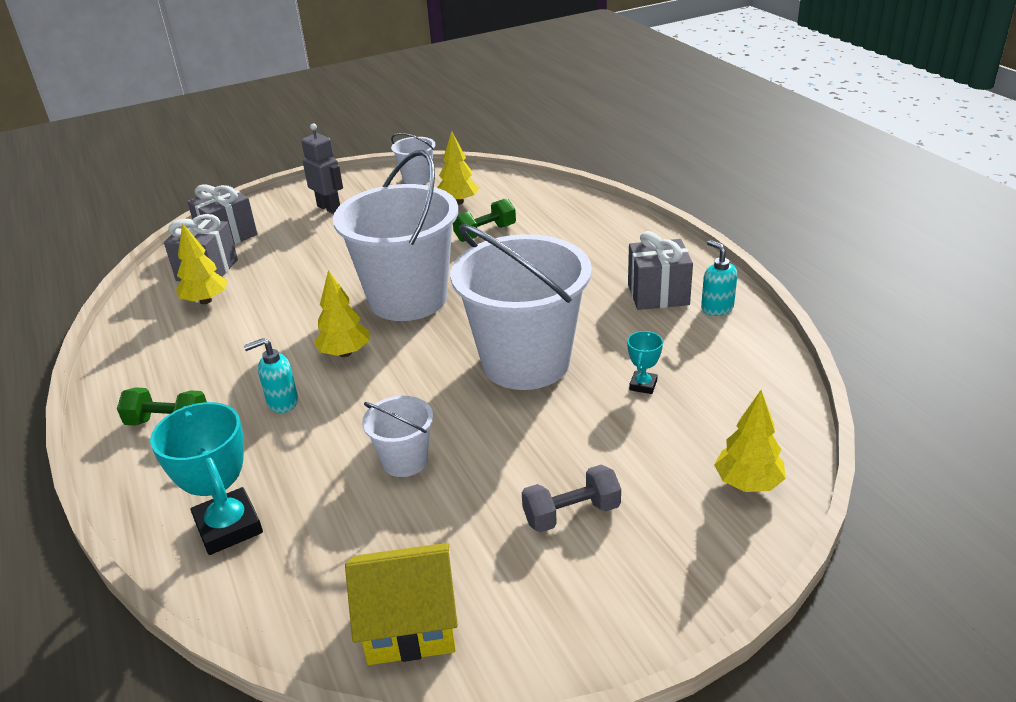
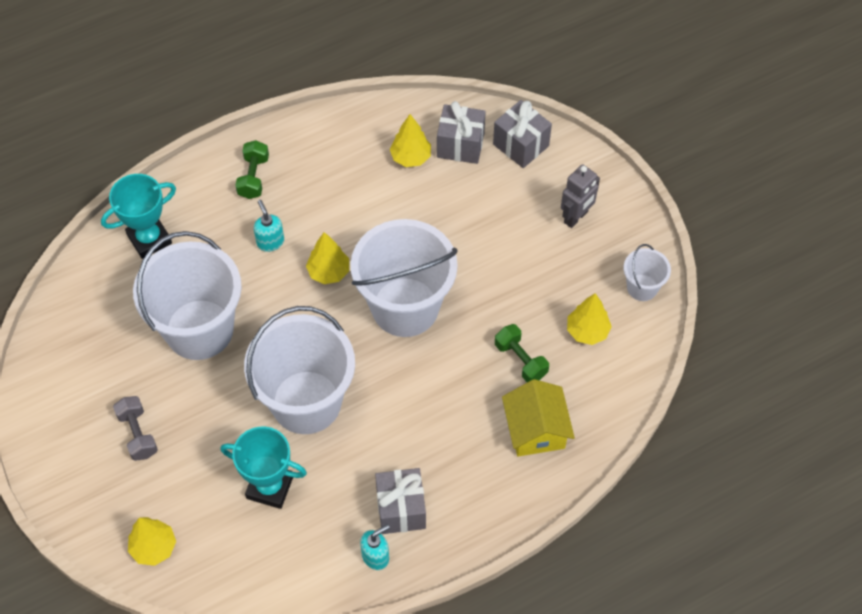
camera: 85 degrees right, 25 degrees up
(404, 461) = (199, 329): white bucket -> white bucket, size x2.18
(409, 624) = (62, 348): yellow house -> yellow house (536, 430)
(643, 385) = (270, 487): turquoise trophy -> turquoise trophy, size x2.03

